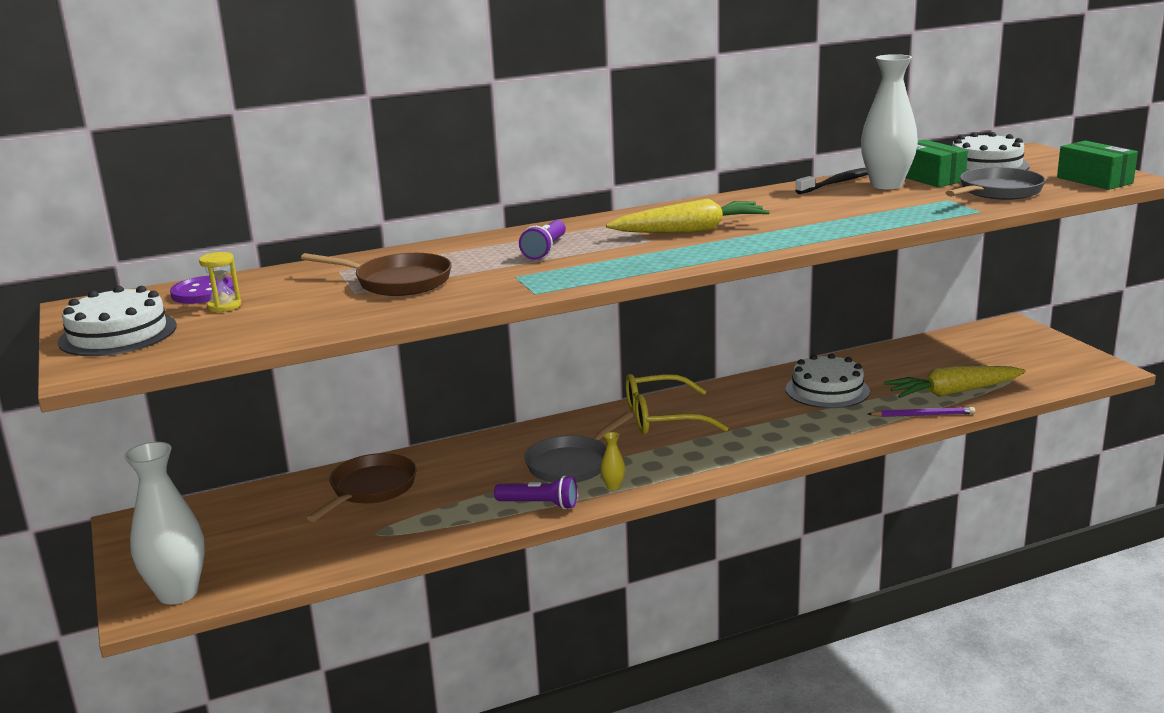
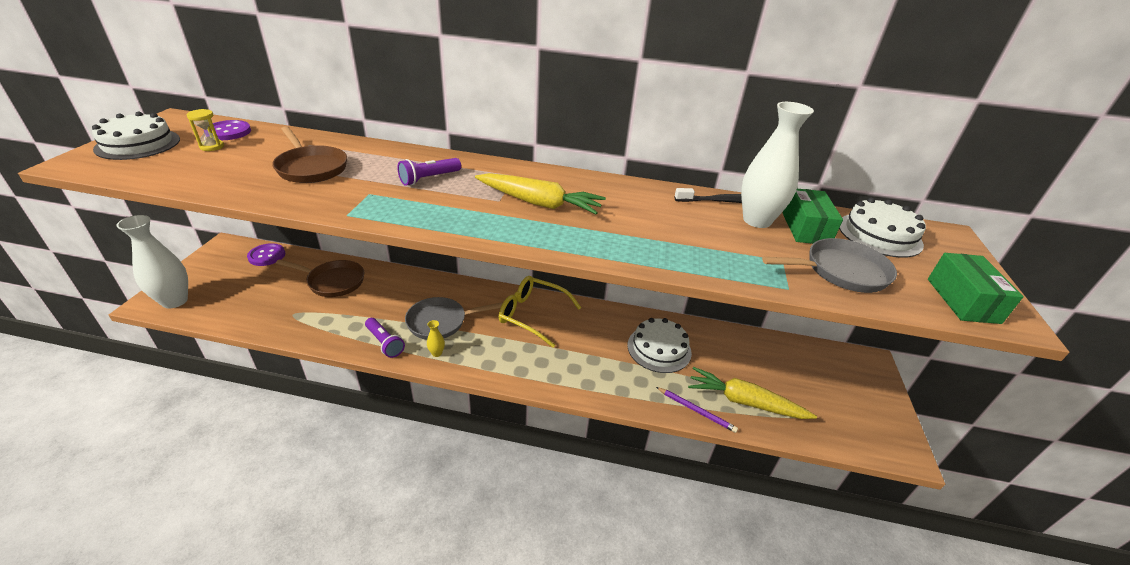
camera: 30 degrees right, 15 degrees up
(222, 506) = (267, 256): none -> purple button
(370, 489) = (333, 282): brown pan -> brown pan turned 45 degrees clockwise

